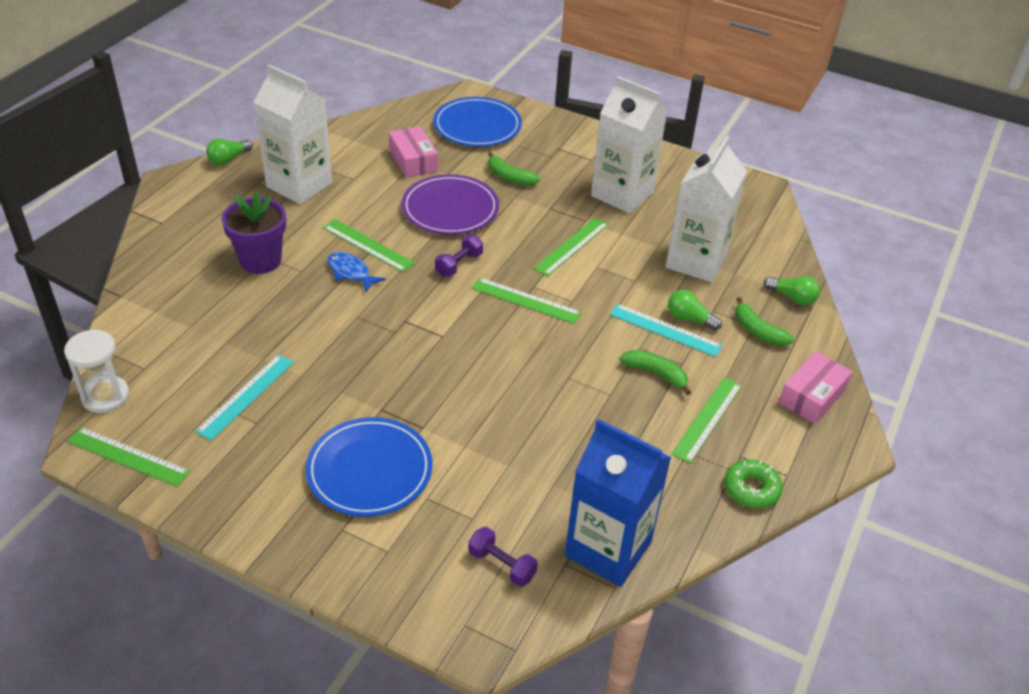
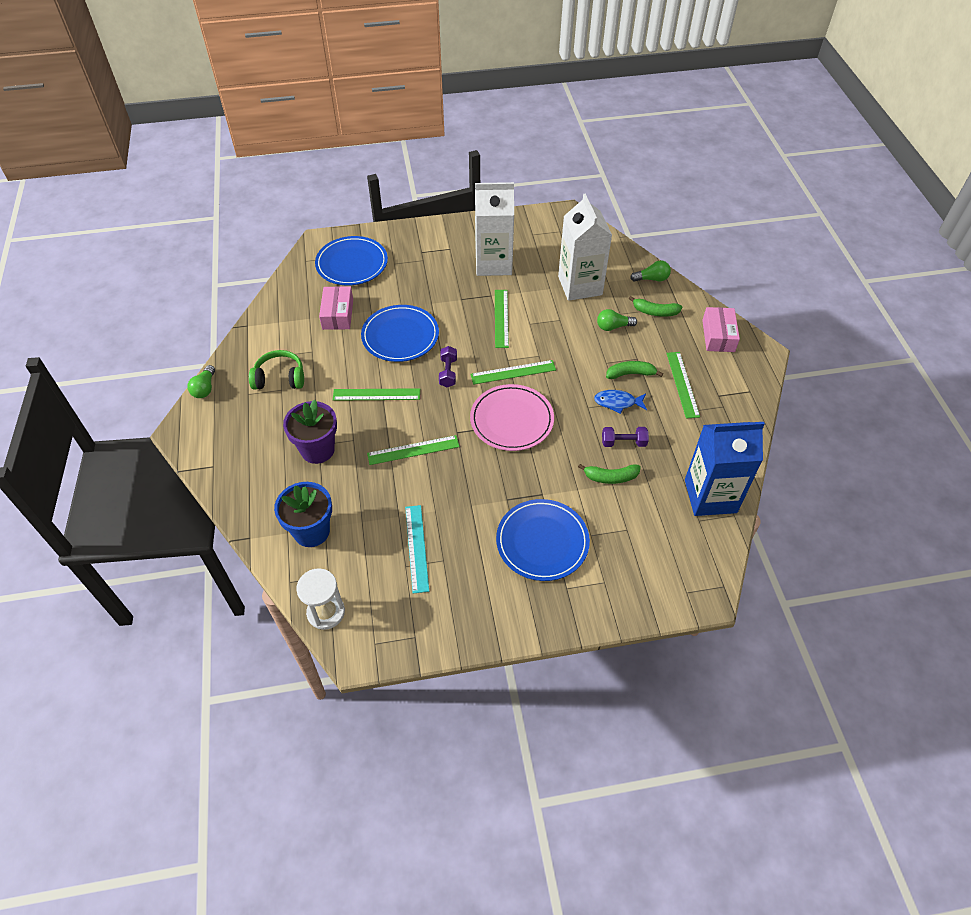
camera: 35 degrees left, 10 degrees up
(128, 456) = (389, 639): green ruler -> green ruler (413, 450)
(175, 323) = (311, 531): none -> blue flower pot
(299, 185) = (280, 378): white carton -> green headphones
(351, 272) = (387, 420): blue fish -> blue fish (617, 402)
(413, 161) = (337, 314): pink box -> pink box turned 60 degrees clockwise
(450, 209) = (400, 336): purple plate -> blue plate
(472, 342) = (512, 420): none -> pink plate
(502, 565) = (669, 544): purple dumbbell -> purple dumbbell (623, 442)
(510, 177) = (413, 291): green banana -> green banana (611, 477)
(665, 330) = (607, 342): turquoise ruler -> none
(751, 489) = (742, 411): green donut -> none

